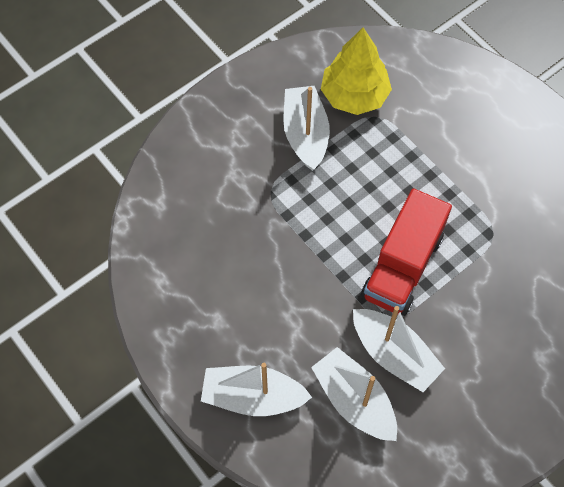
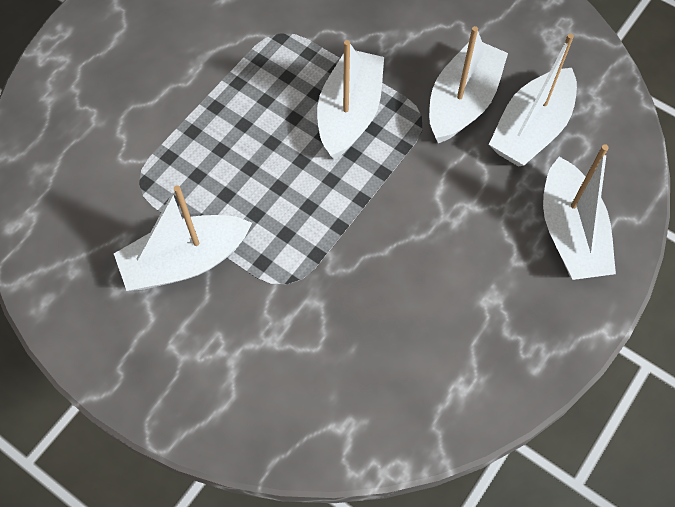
camera: 105 degrees left, 0 degrees up
(354, 95) = (109, 214): yellow tree -> none
(402, 266) = (349, 113): red truck -> white boat

